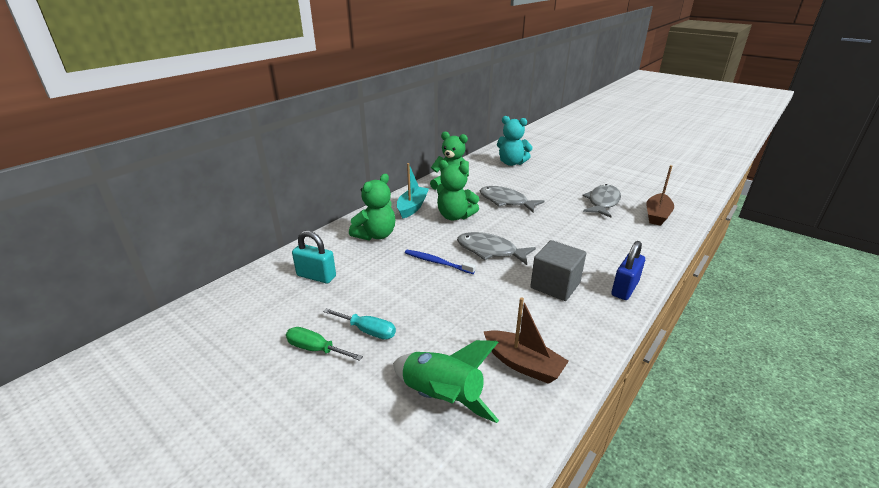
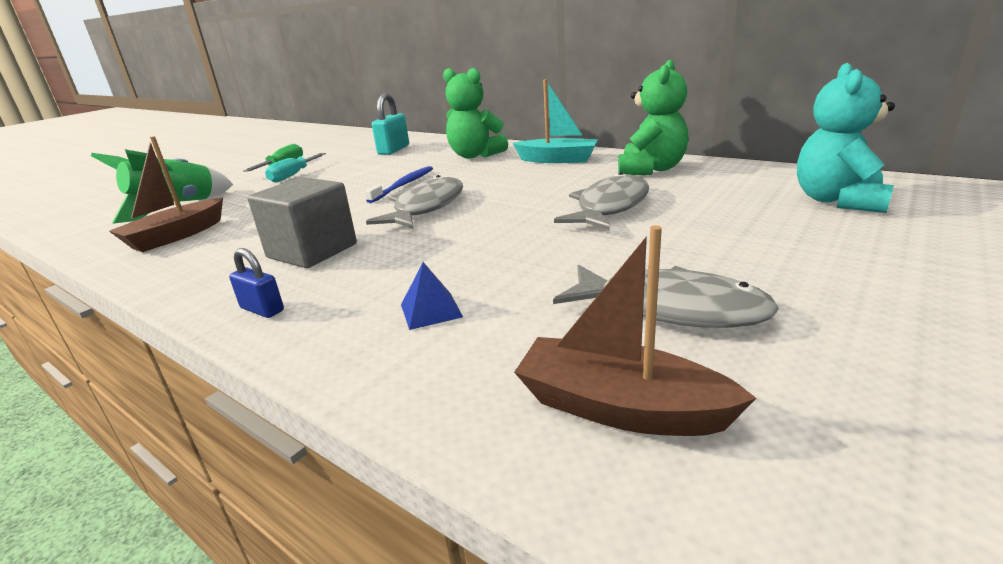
camera: 90 degrees right, 5 degrees down
(455, 216) = (535, 181): green teddy bear -> none
(614, 244) = (431, 310): none -> blue pyramid
(625, 289) = (262, 309): blue padlock -> blue padlock, size x0.59

